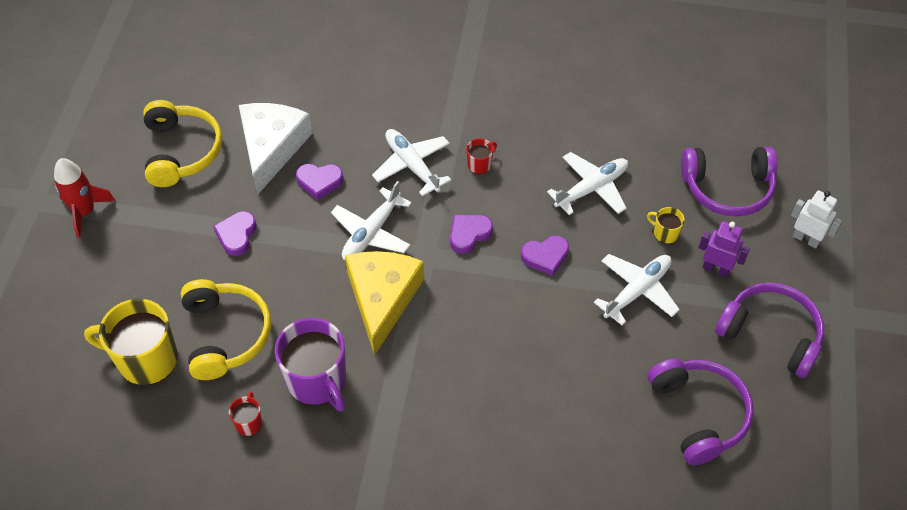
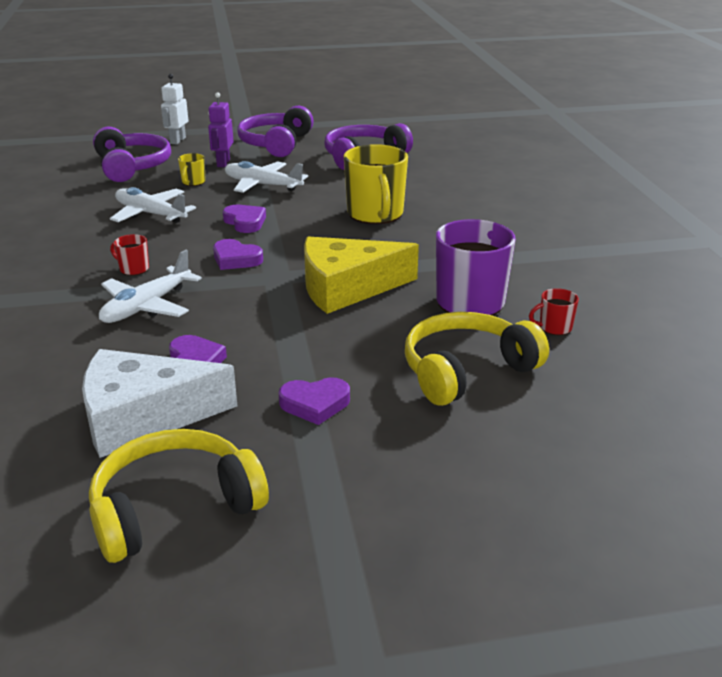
camera: 110 degrees left, 25 degrees down
(85, 212) = (352, 583): red rocket -> none
(146, 359) = (550, 420): yellow mug -> yellow mug (375, 214)
(371, 233) = (261, 311): white plane -> none

